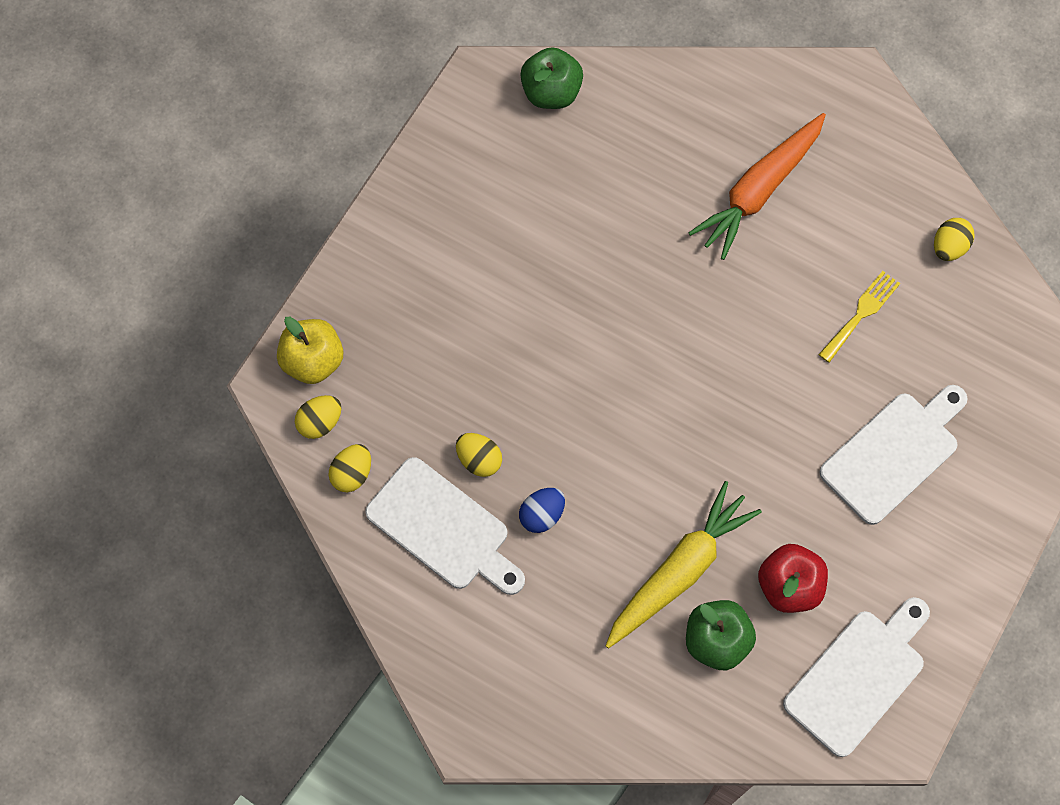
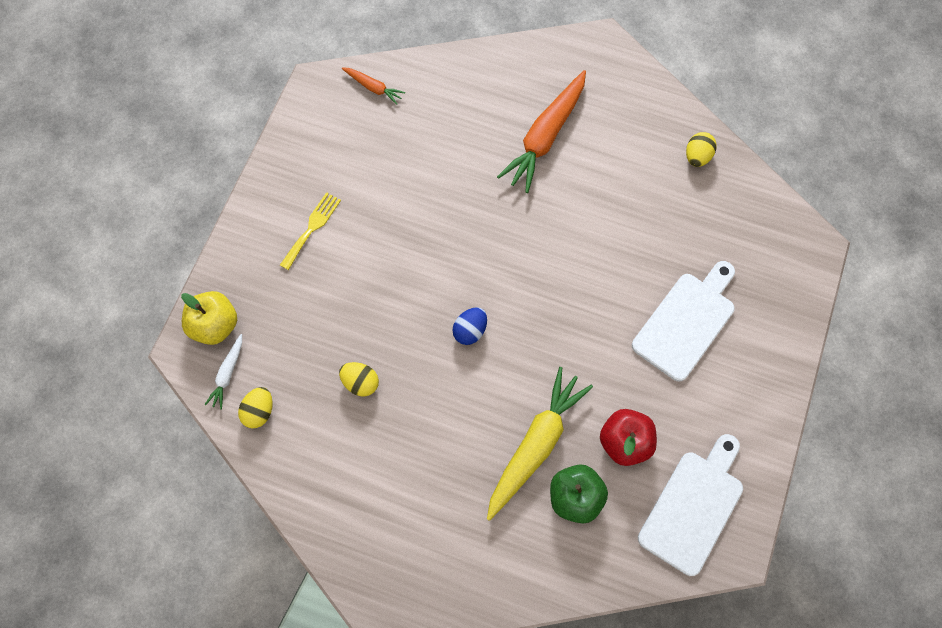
camera: 10 degrees left, 0 degrees up
(320, 422) = (227, 374): yellow egg -> white carrot
(443, 528) = (340, 443): white cutting board -> none
(542, 515) = (418, 418): blue egg -> blue egg (470, 330)
(551, 92) = (373, 88): green apple -> orange carrot
(861, 313) = (640, 218): yellow fork -> yellow fork (312, 228)

